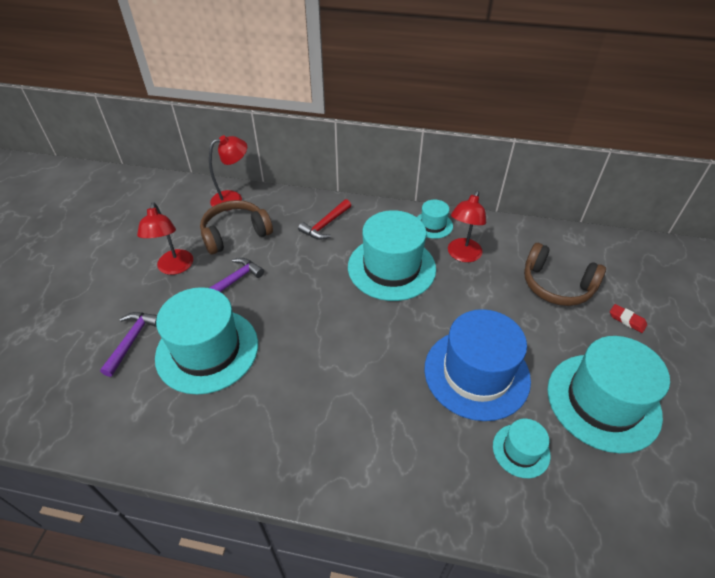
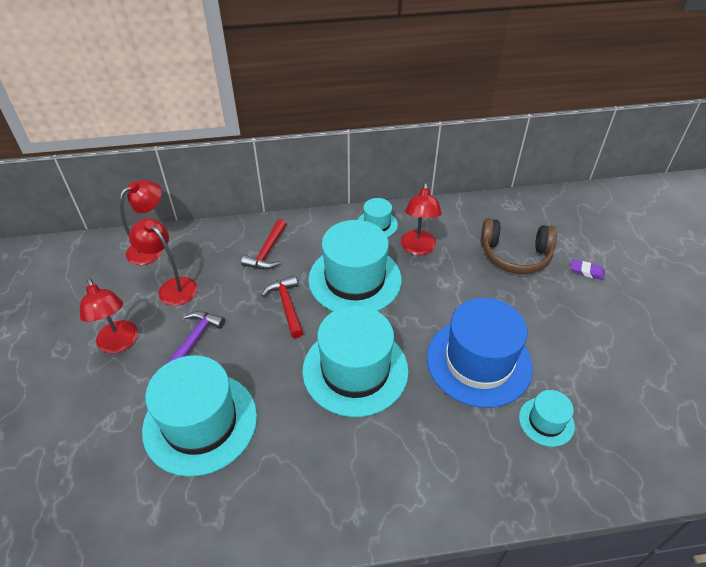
camera: 20 degrees left, 0 degrees up
(132, 340) = (109, 439): purple hammer -> none
(235, 234) = (172, 287): brown headphones -> red lamp
(322, 274) = (287, 305): none -> red hammer
(603, 401) = (596, 353): turquoise hat -> turquoise hat (355, 370)
(627, 320) = (586, 271): red eraser -> purple eraser

